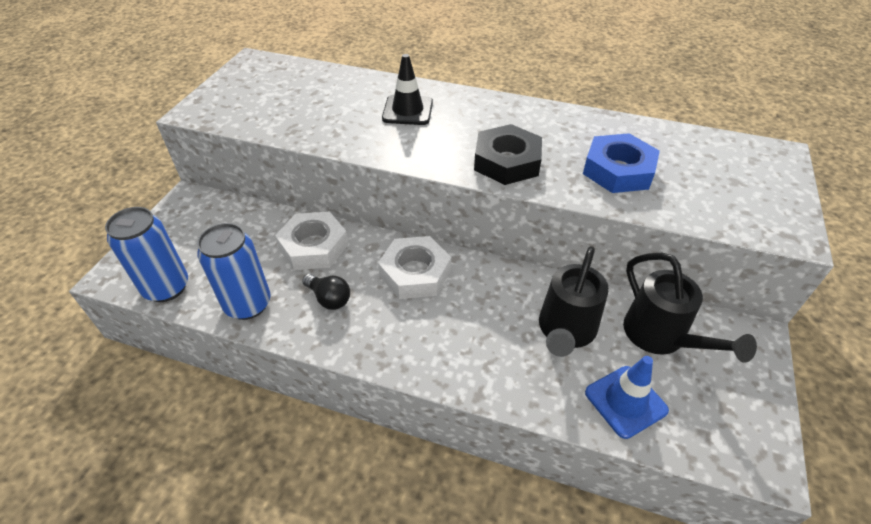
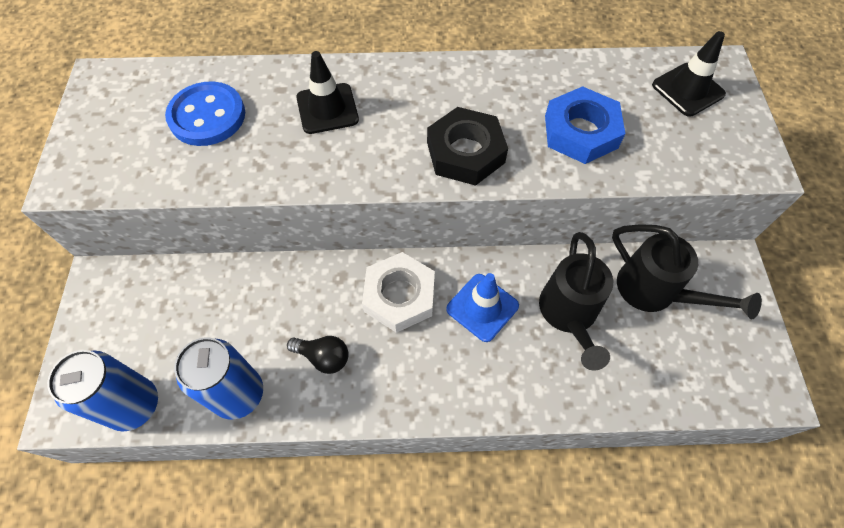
camera: 20 degrees left, 15 degrees up
(313, 246) = (277, 298): white nut -> none
(315, 96) = (207, 116): none -> blue button
(625, 401) = (646, 371): blue traffic cone -> blue traffic cone (482, 307)
(736, 163) = (687, 90): none -> black traffic cone

